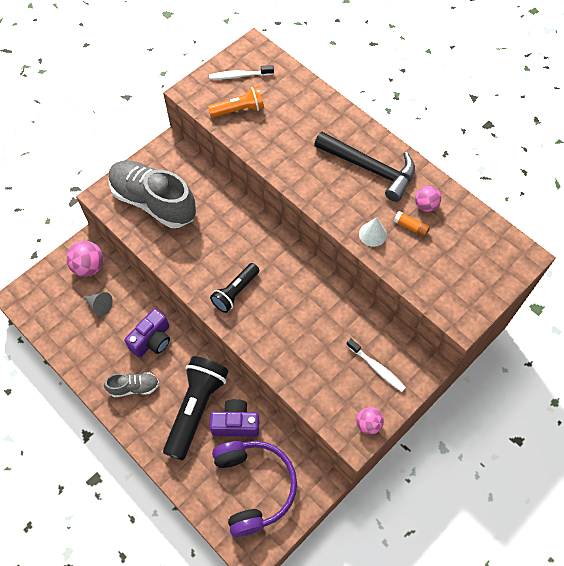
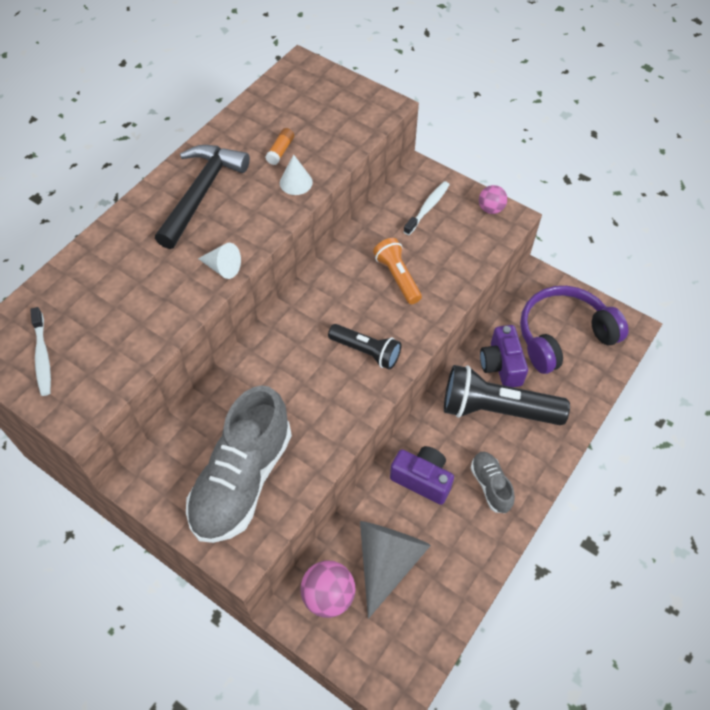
camera: 100 degrees left, 5 degrees down
(100, 305) = (387, 561): grey cone -> grey cone, size x2.04
(239, 110) = (110, 346): orange flashlight -> orange flashlight (397, 277)
(292, 177) = (223, 267): none -> white cone
(425, 205) = (249, 141): pink ball -> none

